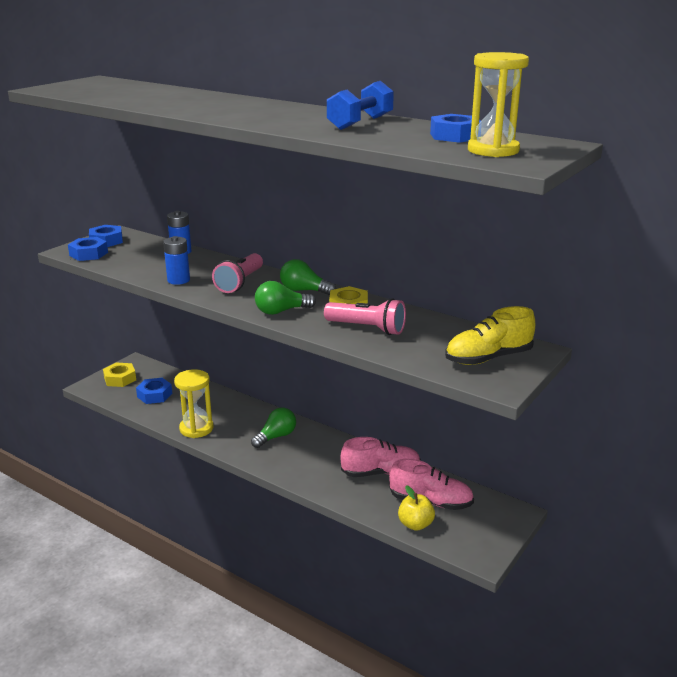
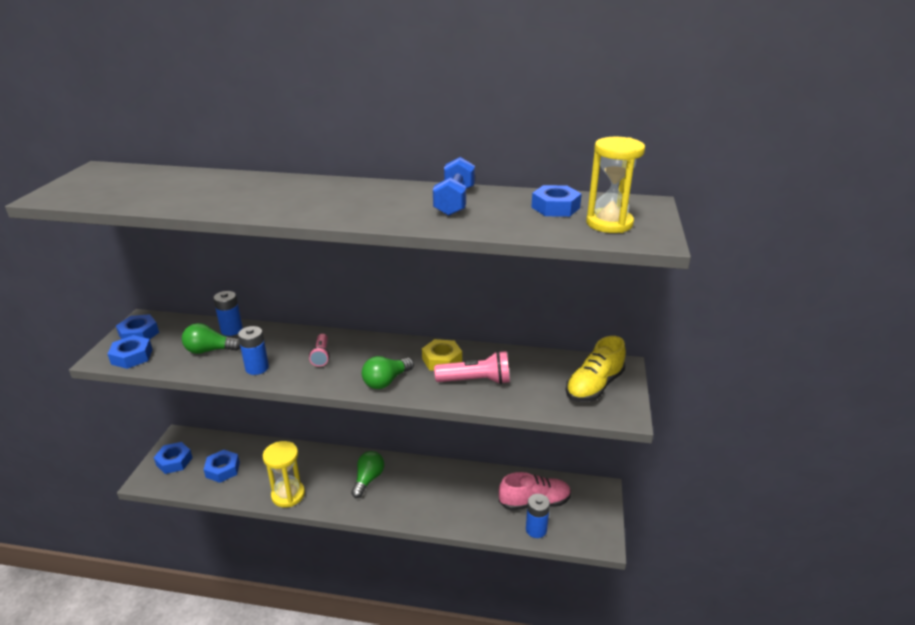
camera: 25 degrees left, 5 degrees up
(120, 379) = (174, 461): yellow nut -> blue nut
(240, 282) = (321, 355): pink flashlight -> pink flashlight, size x0.63
(304, 291) = (388, 350): green light bulb -> green light bulb (209, 350)
(381, 472) = (479, 487): pink shoe -> none
(415, 524) = (536, 529): yellow apple -> blue battery

